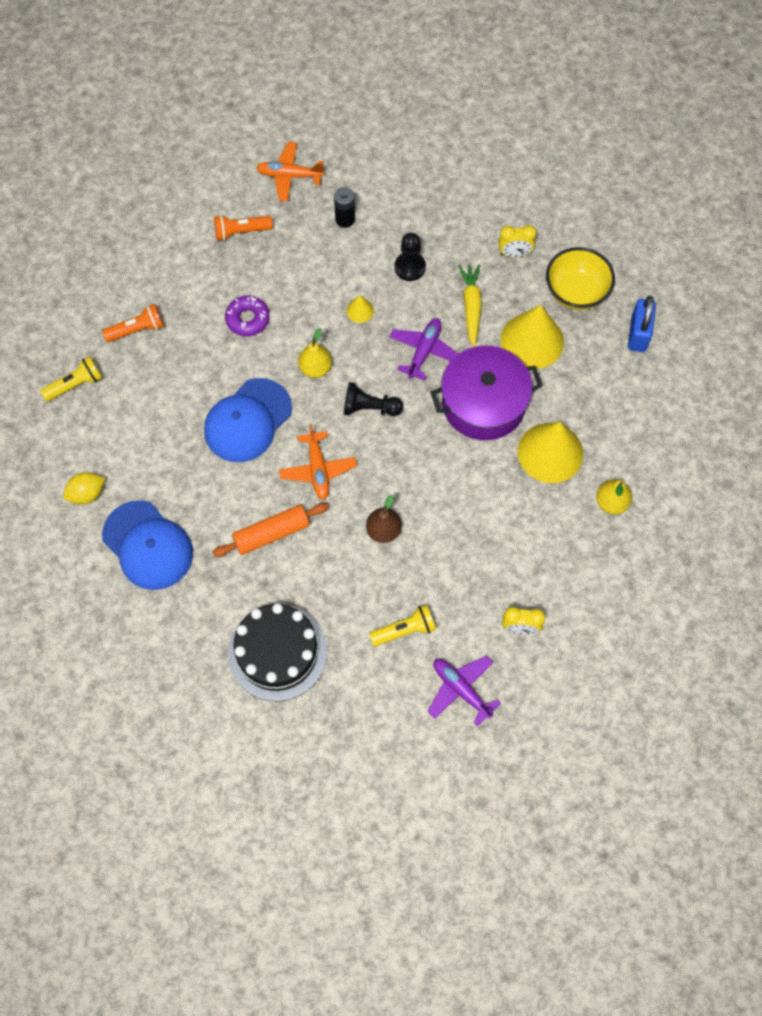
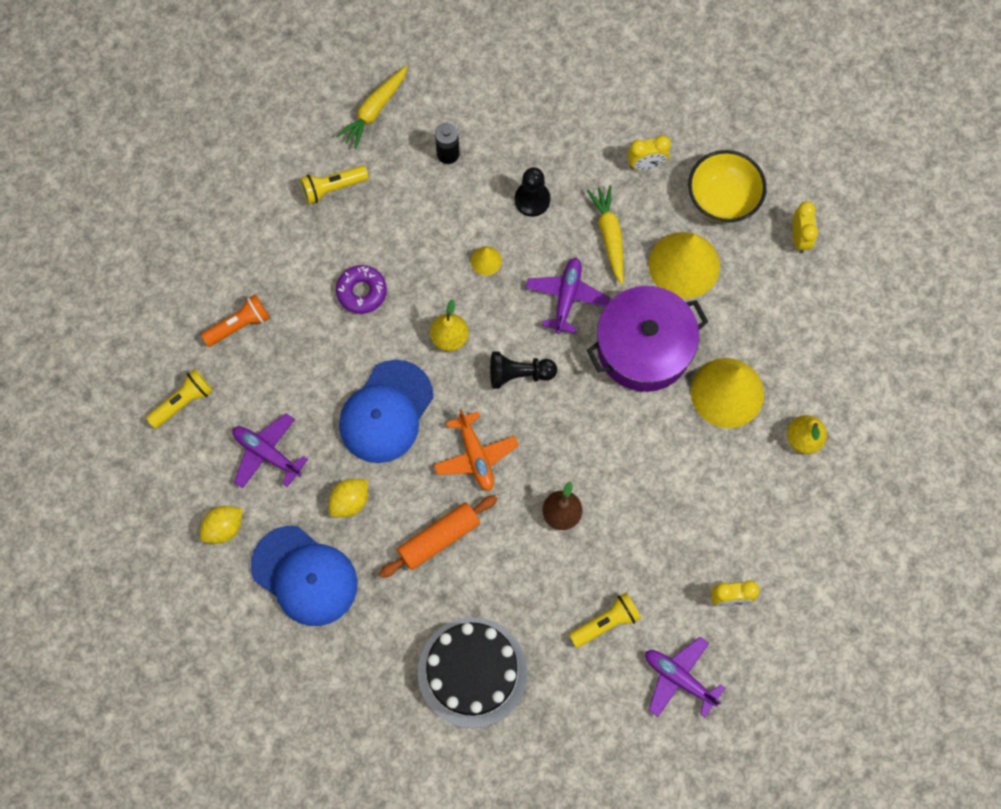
camera: 10 degrees left, 5 degrees up
(138, 438) = (267, 453): none -> purple plane
(200, 490) = (350, 501): none -> yellow lemon
(241, 232) = (332, 188): orange flashlight -> yellow flashlight
(289, 176) = (374, 110): orange plane -> yellow carrot
(638, 334) = (799, 238): blue padlock -> yellow clock

